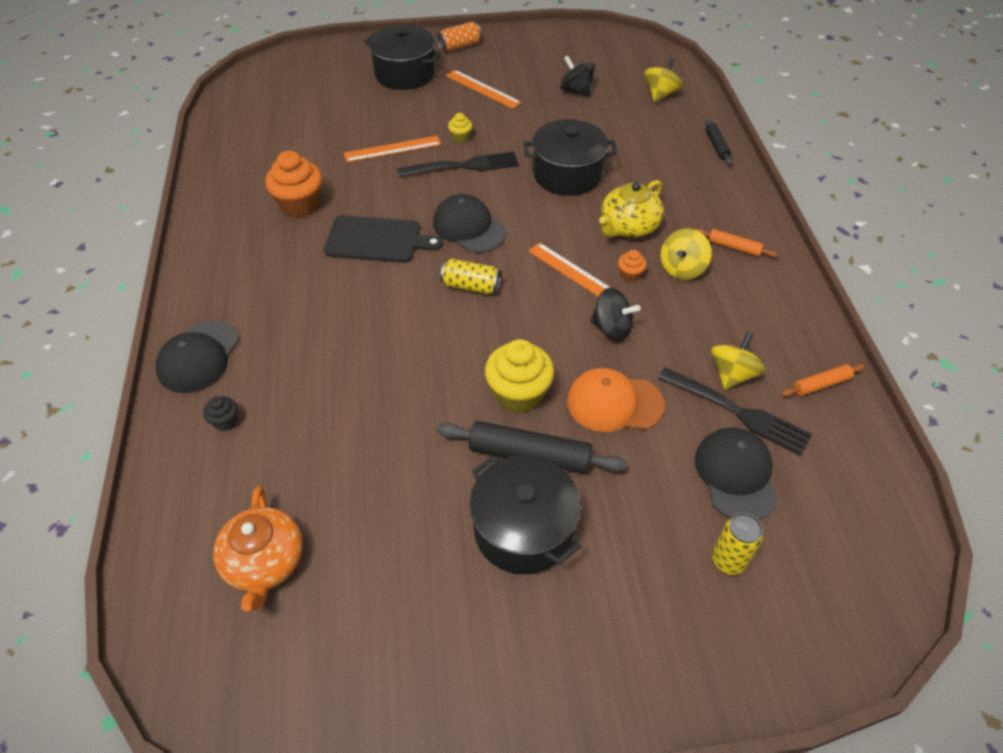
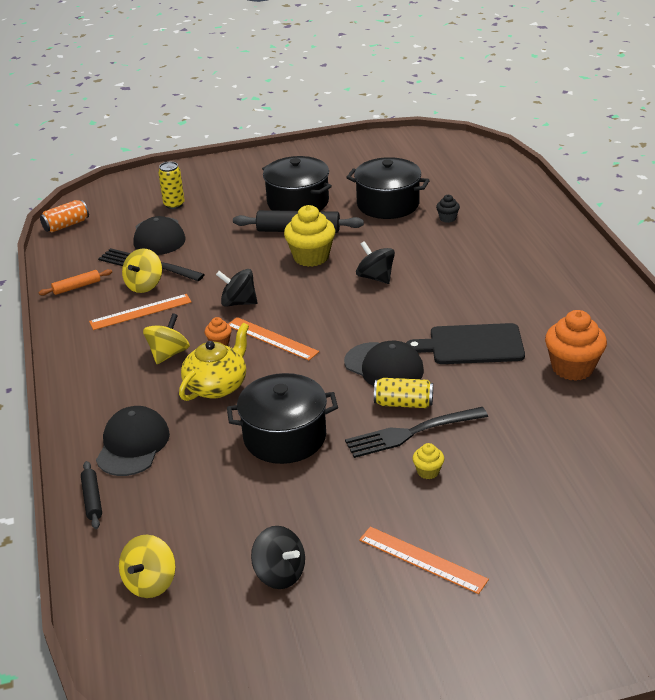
camera: 175 degrees right, 15 degrees down
(198, 357) = (568, 250): black cap -> black cap (132, 445)
(225, 421) = (517, 222): black cupcake -> black cupcake (447, 218)
(264, 563) = (447, 176): orange teapot -> none
(392, 149) = (507, 445): orange ruler -> orange ruler (140, 312)
(404, 74) = (554, 576): black pot -> black pot (388, 204)
(445, 345) = (375, 277): none -> black spinning top
(459, 46) = (491, 655): orange can -> orange can (66, 225)
(471, 286) = (366, 318): yellow can -> yellow can (403, 403)
(614, 403) = (239, 260): orange cap -> none
(734, 247) = (111, 378): orange rolling pin -> none

